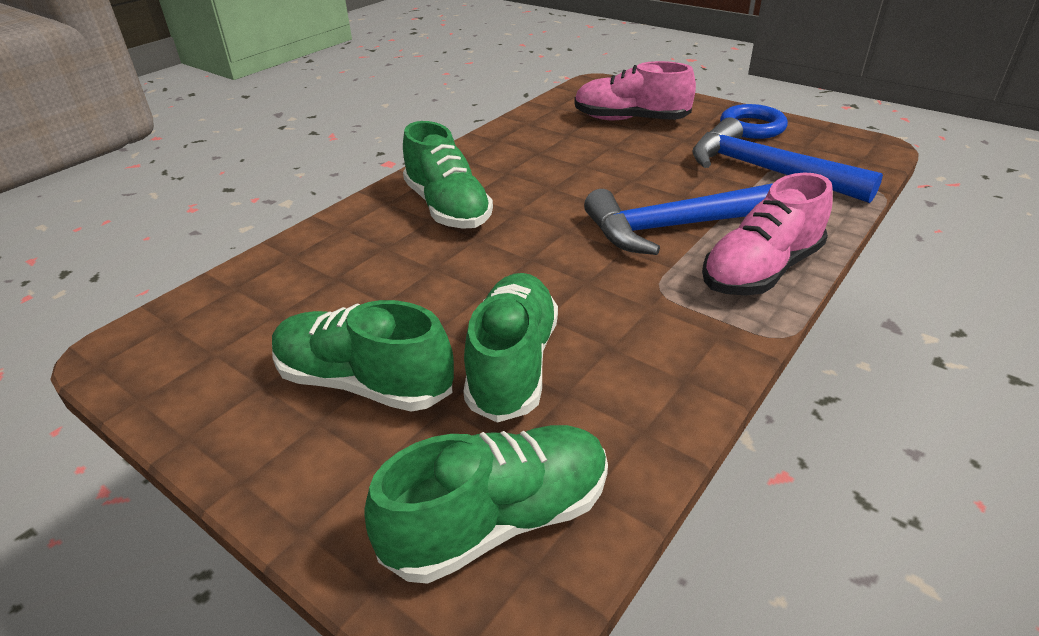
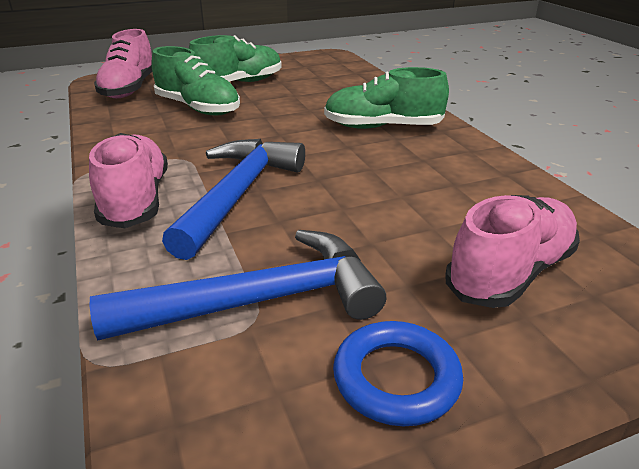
camera: 120 degrees right, 5 degrees down
(499, 520) = (129, 89): green shoe -> pink shoe

